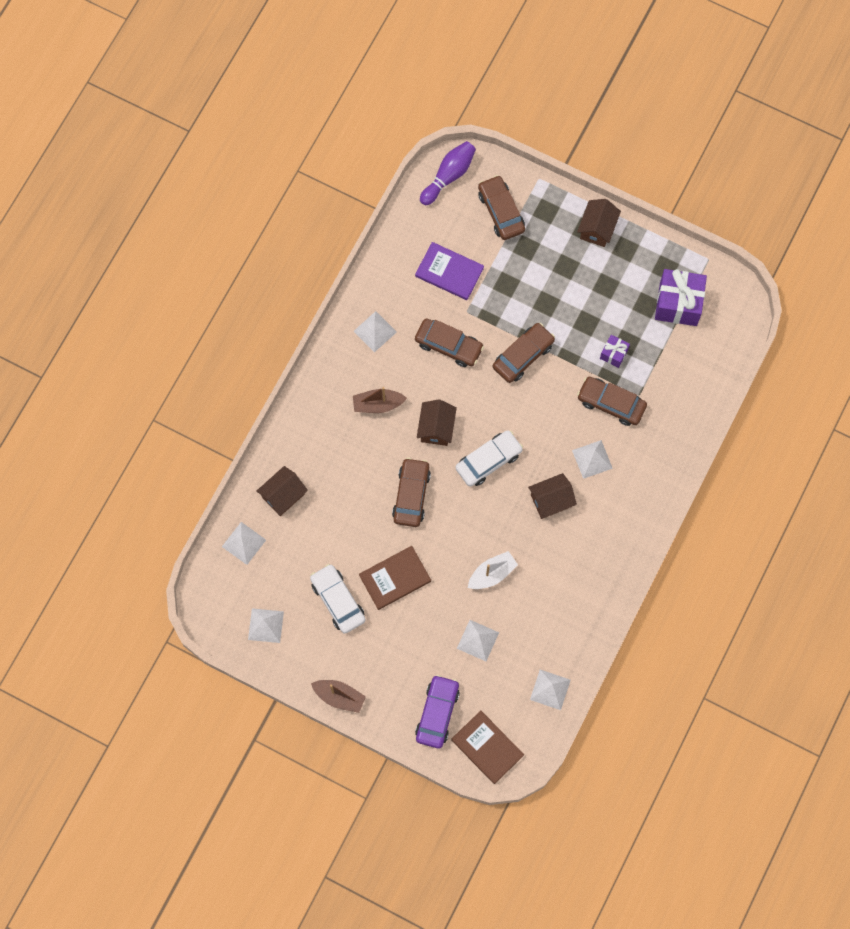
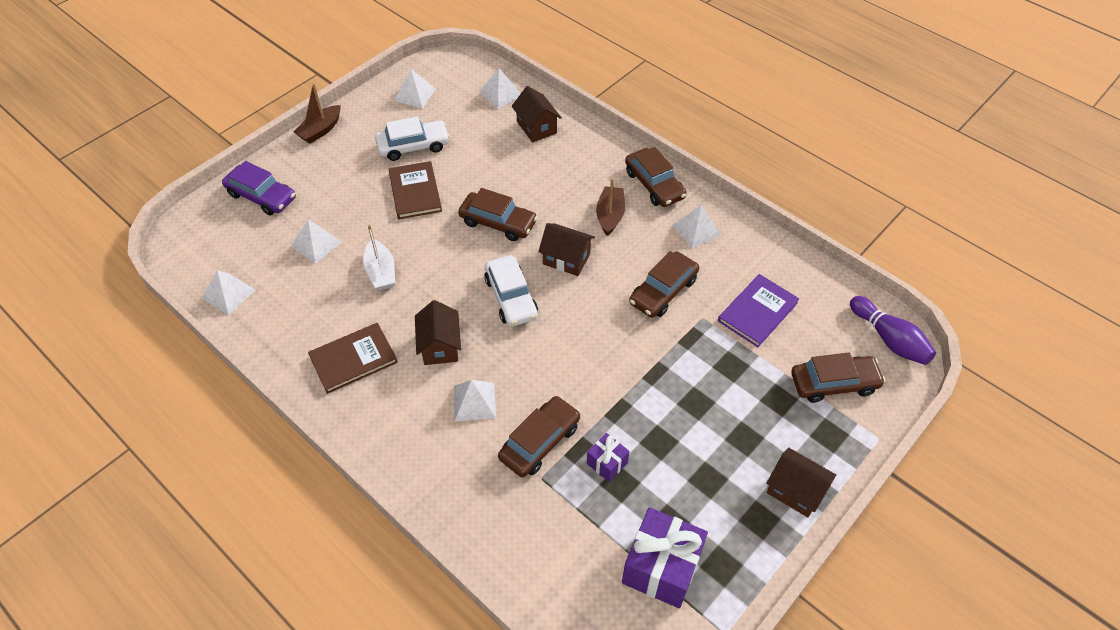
camera: 105 degrees right, 20 degrees down
(487, 747) = (203, 227): brown book -> brown book (353, 359)
(523, 356) = (631, 361): brown car -> brown car (654, 184)

